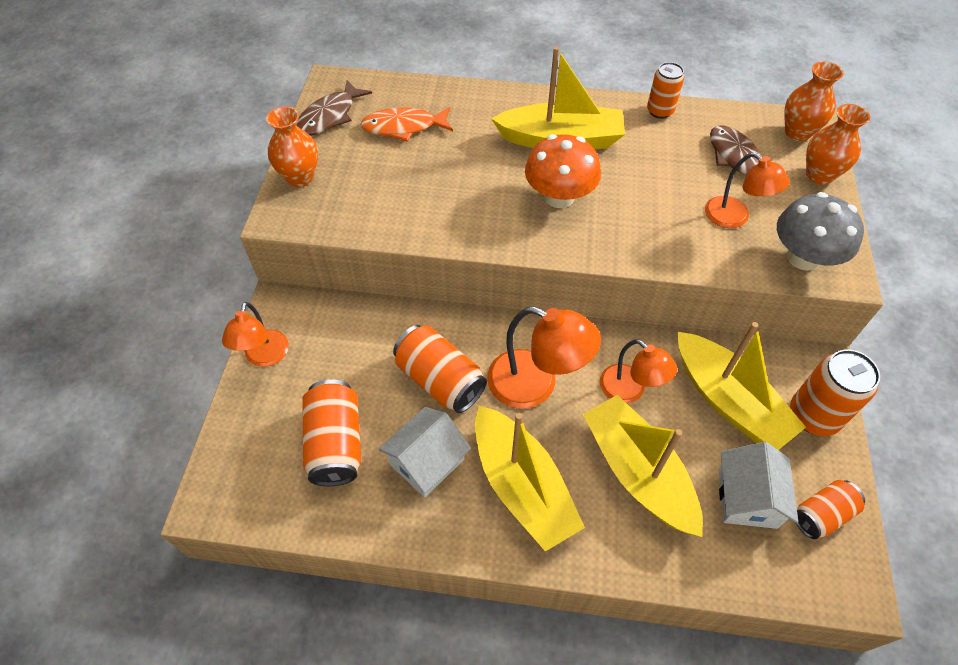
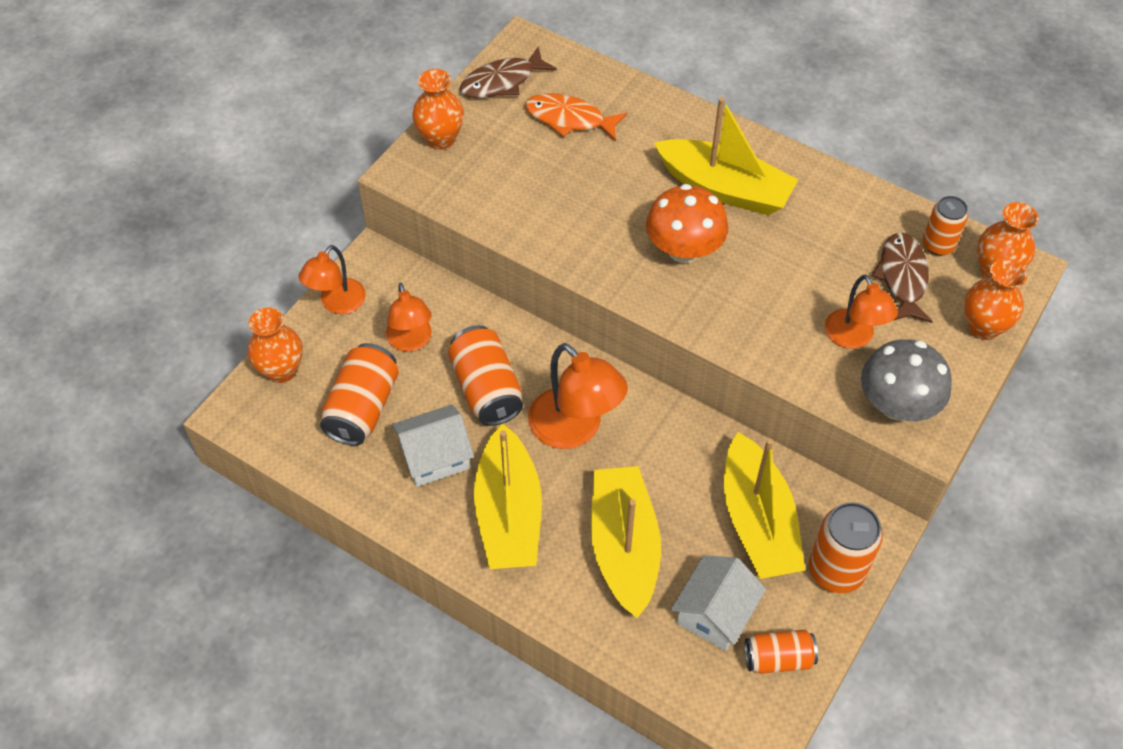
camera: 25 degrees right, 0 degrees up
(239, 439) = (281, 370): none -> orange vase
(629, 390) = (664, 471): orange lamp -> orange lamp (411, 341)
(660, 111) = (855, 193): orange can -> orange can (938, 245)

